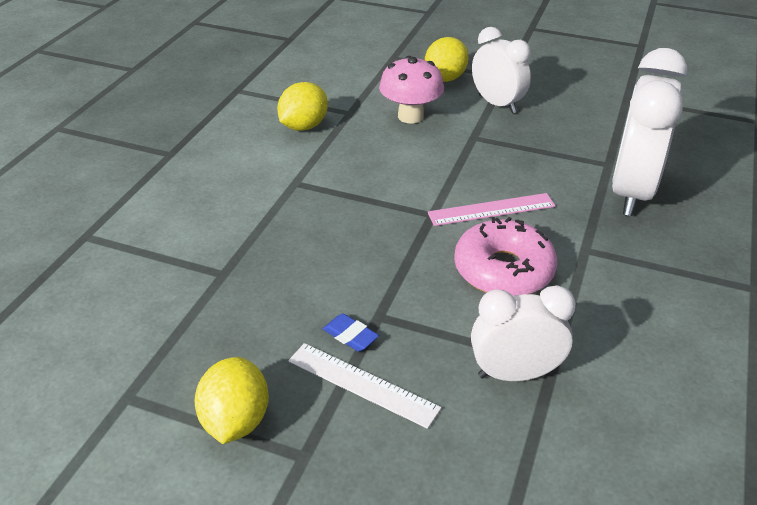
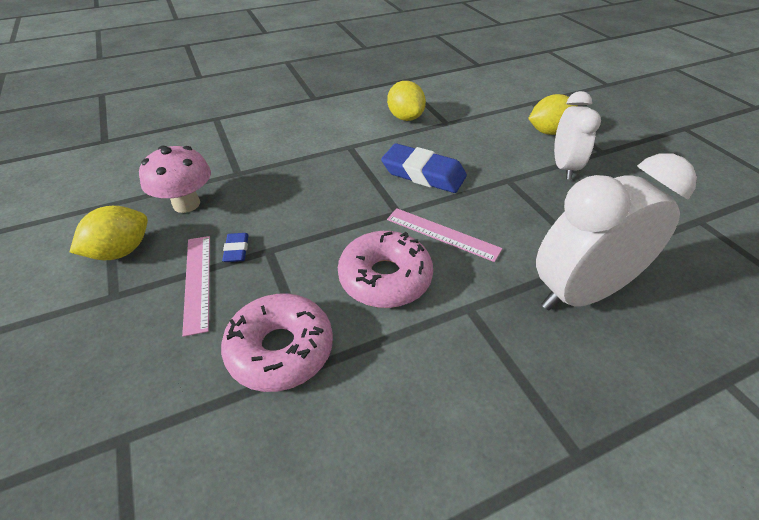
camera: 45 degrees right, 5 degrees up
(304, 126) = (405, 117): yellow lemon -> yellow lemon turned 75 degrees clockwise
(362, 384) = (198, 282): white ruler -> pink ruler
(402, 170) = (423, 174): none -> blue eraser
(410, 116) = (483, 144): pink mushroom -> pink mushroom (186, 204)
(515, 373) = (280, 349): white clock -> pink donut

